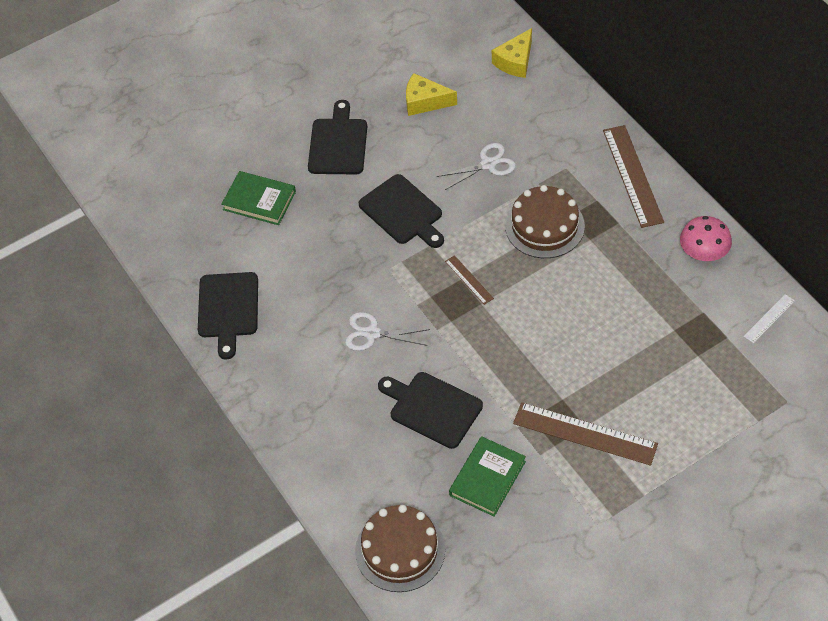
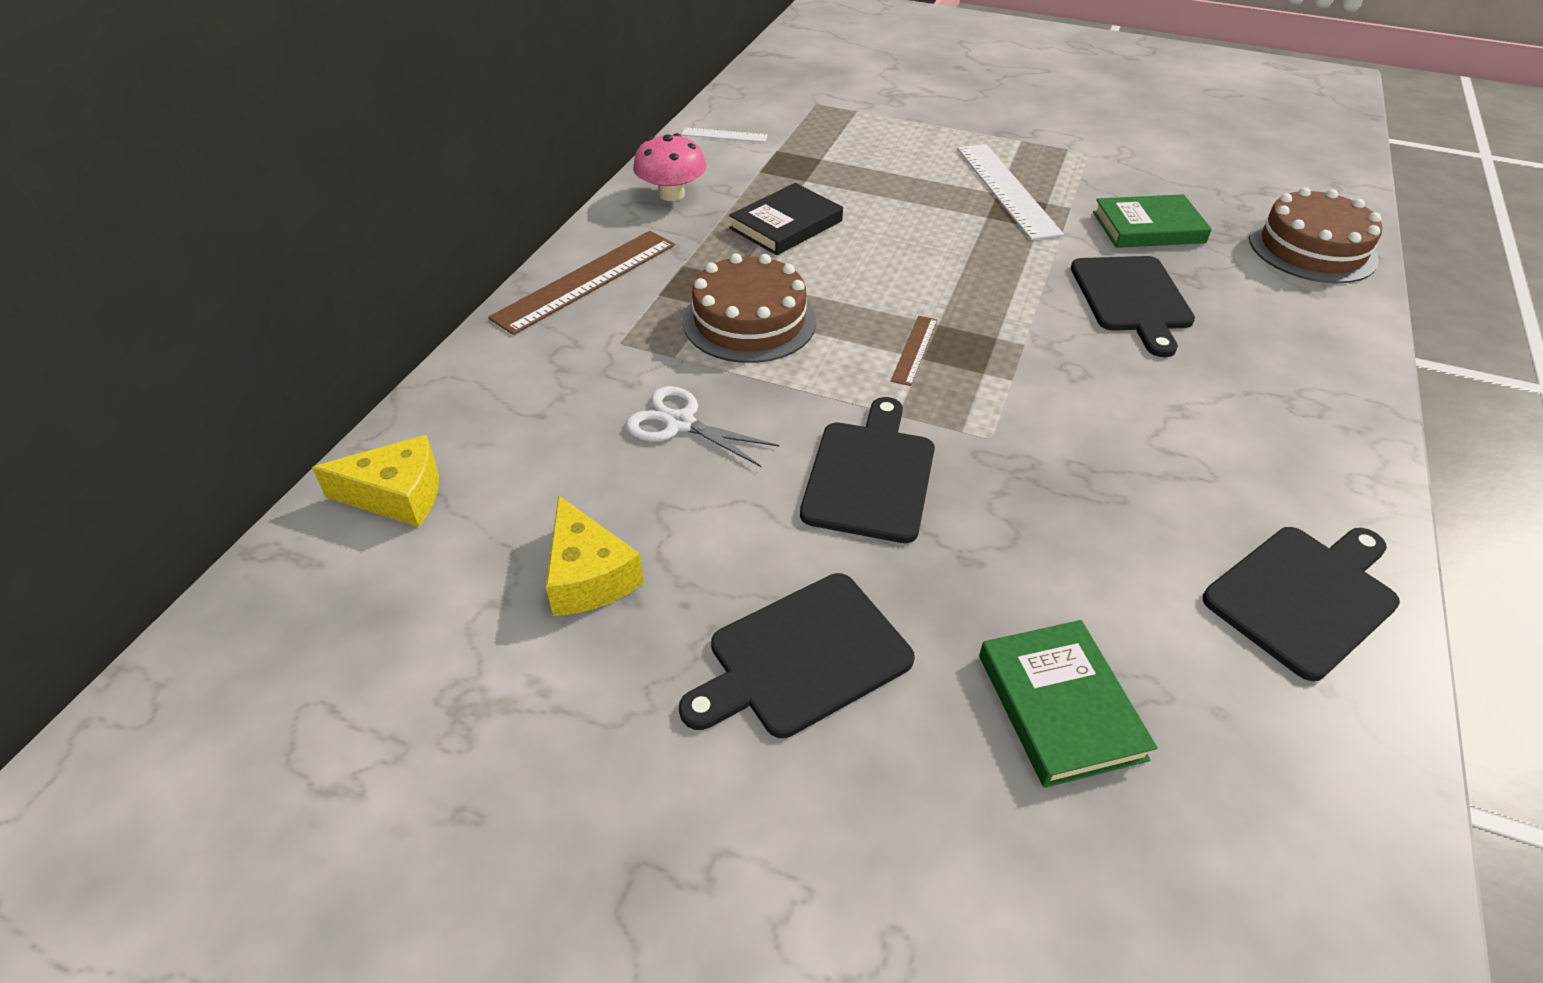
camera: 130 degrees left, 10 degrees down
(372, 333) = (1110, 399): white scissors -> none
(585, 434) = (1007, 190): brown ruler -> white ruler
(627, 291) = (786, 225): none -> black book

